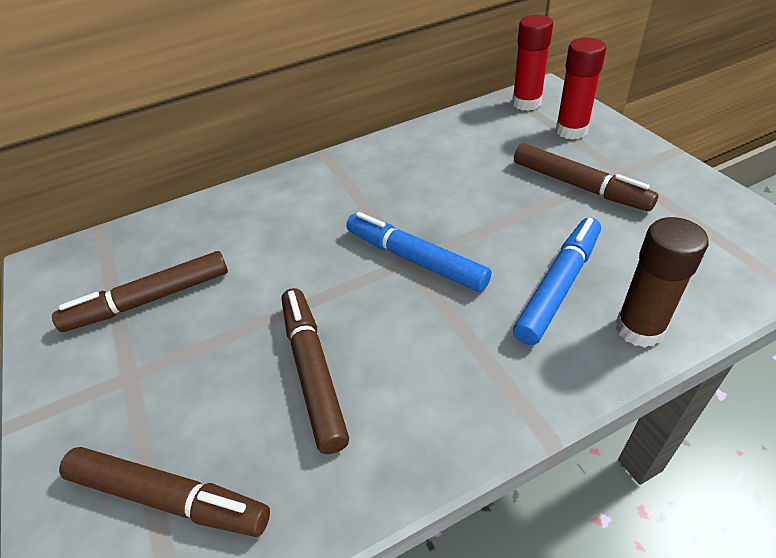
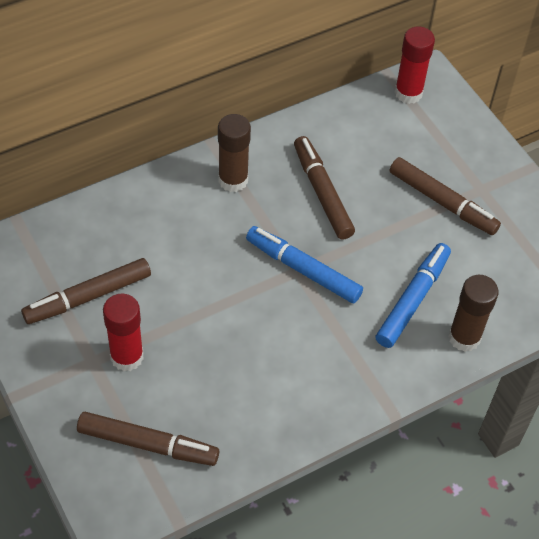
camera: 10 degrees left, 10 degrees up
(313, 371) = (232, 362): brown marker -> brown marker (322, 193)
(341, 180) = (233, 180): none -> brown glue stick
(571, 131) = (445, 135): red glue stick -> red glue stick (127, 357)

